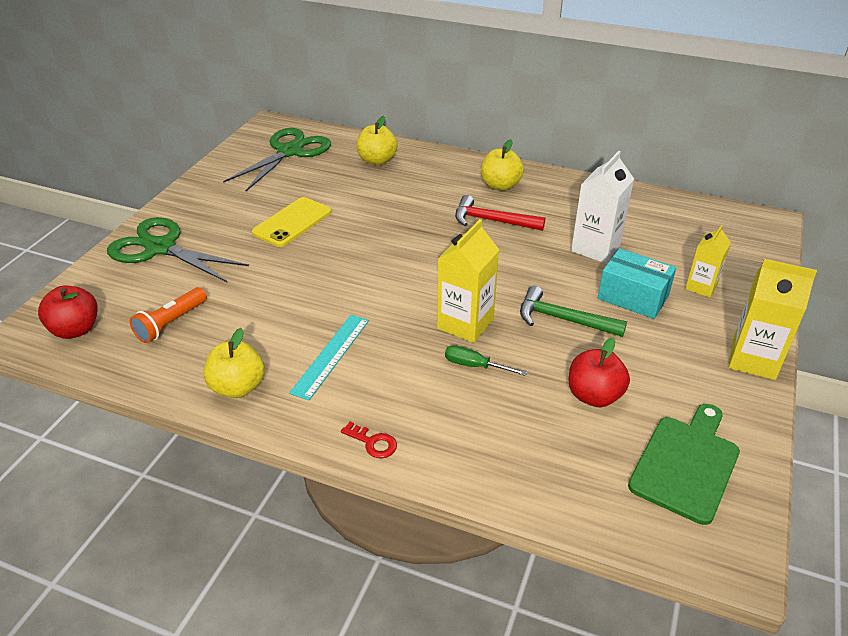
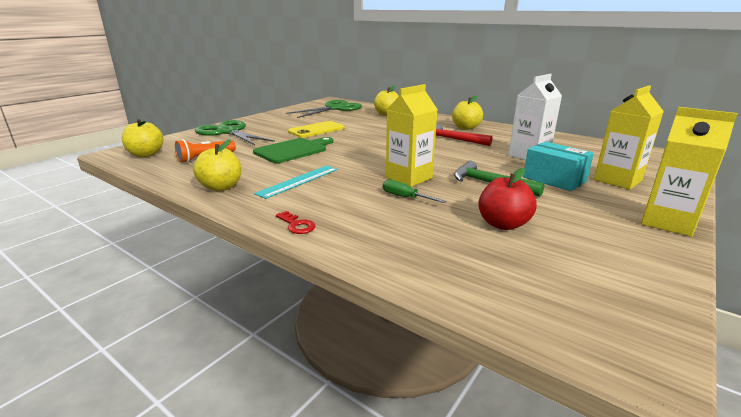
camera: 15 degrees right, 15 degrees down
(75, 330) = (146, 154): red apple -> yellow apple
(686, 464) = (587, 278): green cutting board -> green cutting board (293, 150)
(701, 287) = (617, 180): yellow carton -> yellow carton, size x1.58

